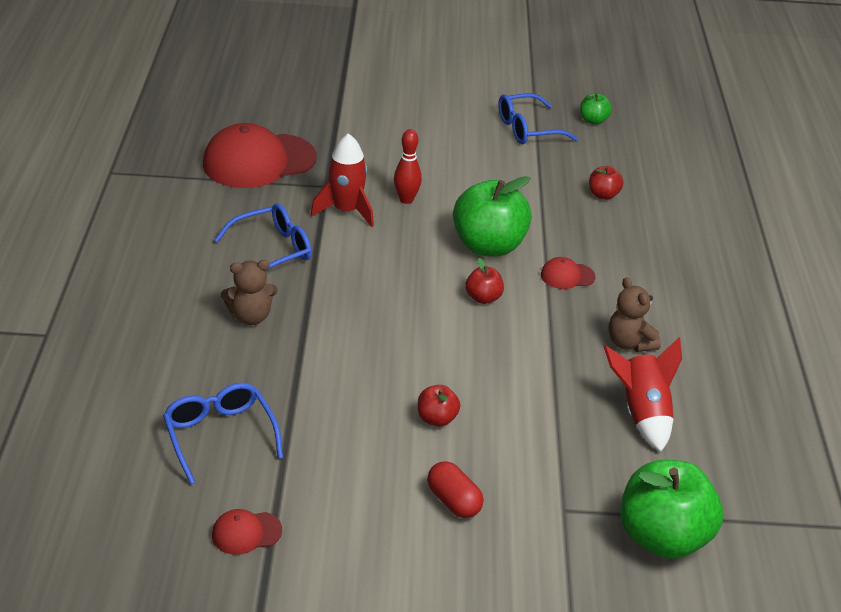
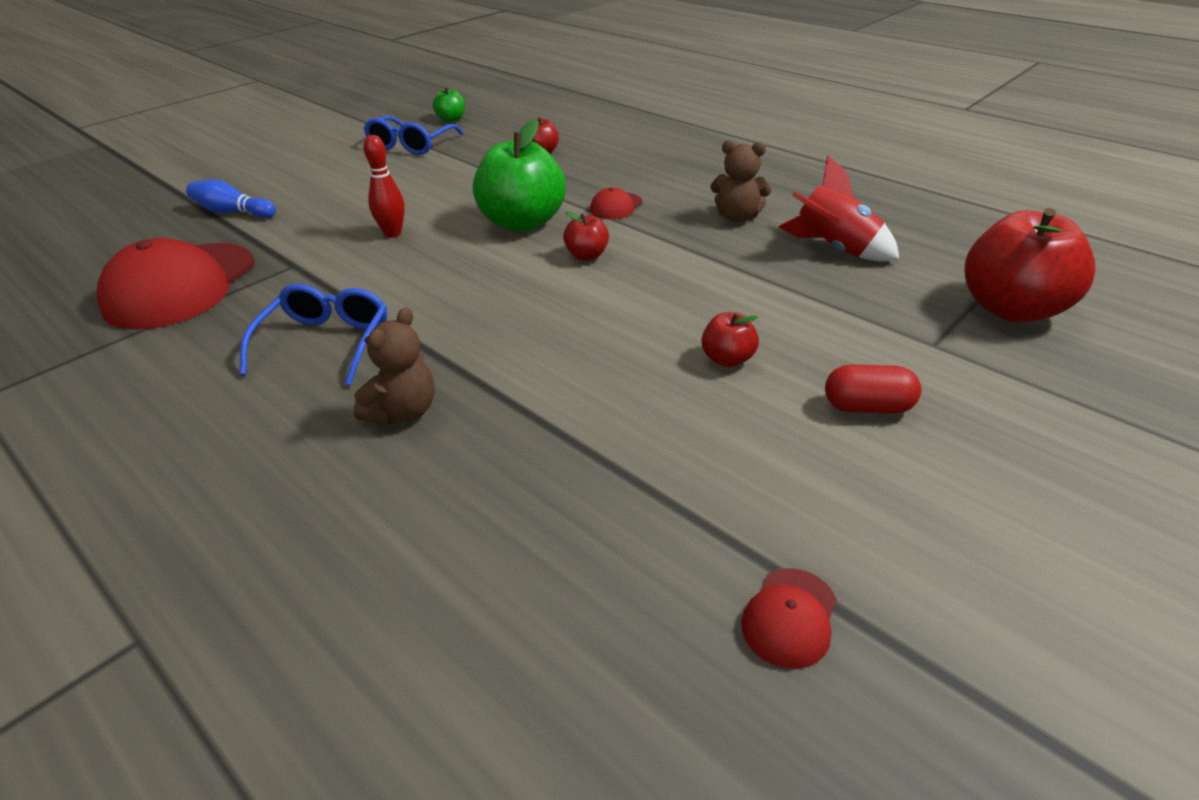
camera: 45 degrees left, 0 degrees up
(220, 436) = (577, 547): blue glasses -> none
(346, 211) = (348, 270): red rocket -> none
(348, 121) = (233, 212): none -> blue bowling pin
(662, 537) = (1011, 309): green apple -> red apple

